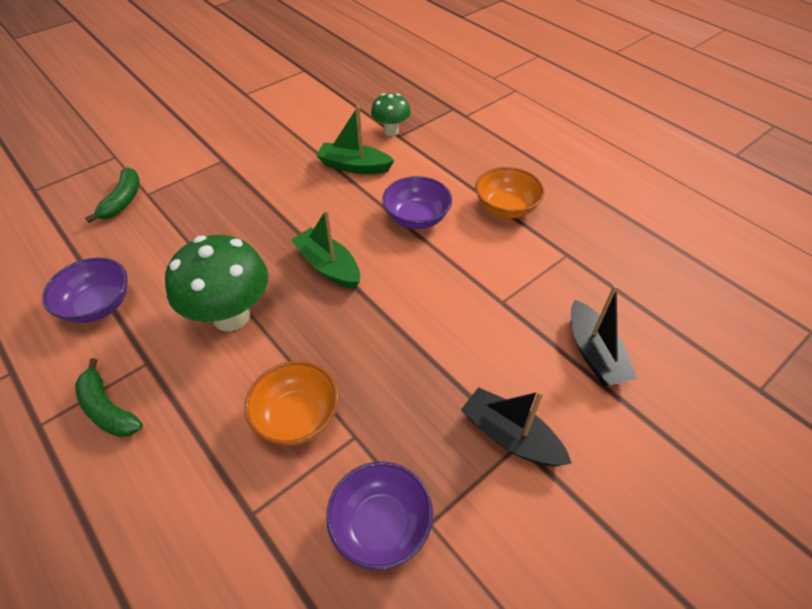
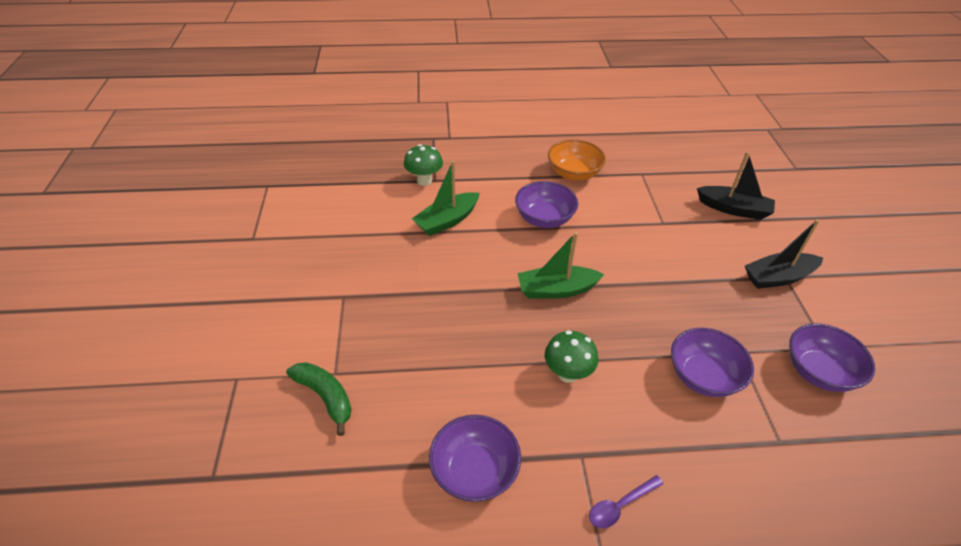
camera: 55 degrees left, 5 degrees down
(108, 409) = (620, 506): green banana -> purple spoon
(231, 316) = (567, 374): green mushroom -> green mushroom, size x0.56
(297, 417) = (703, 376): orange bowl -> purple bowl

